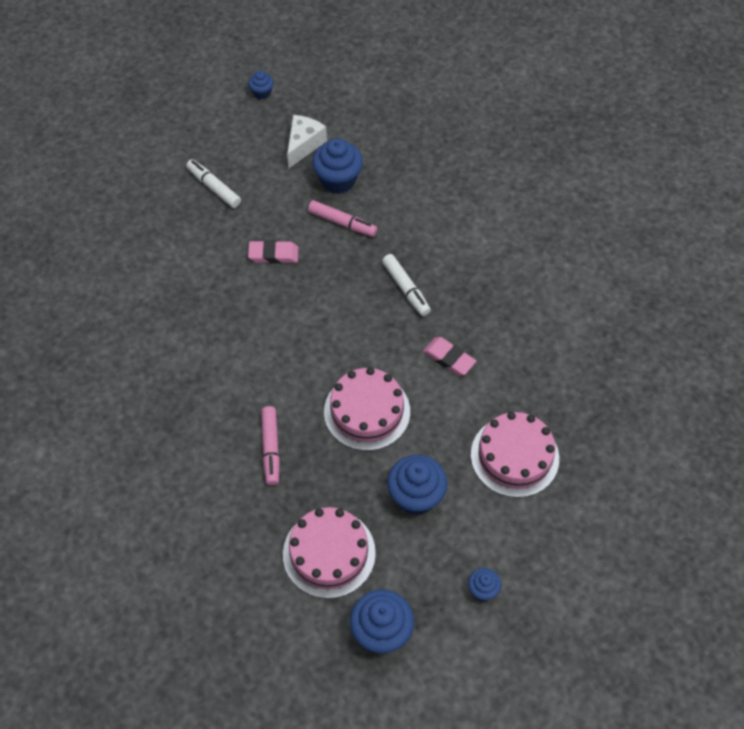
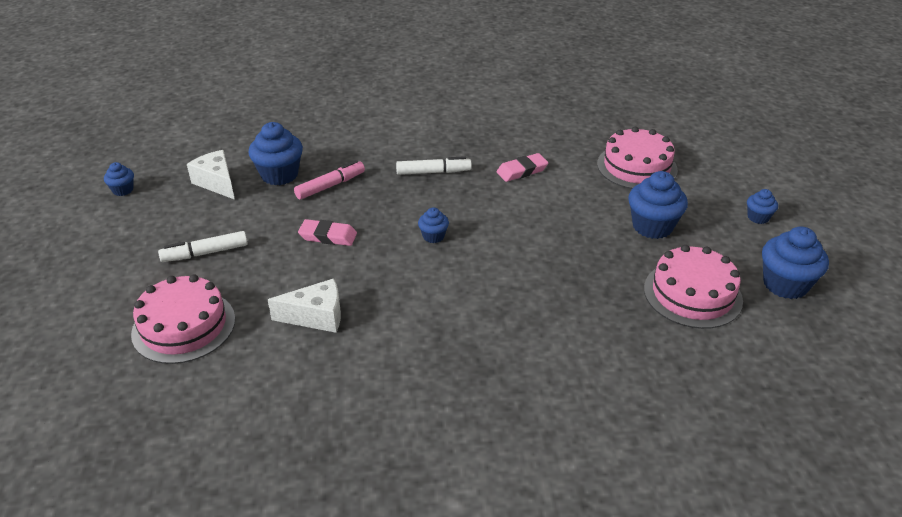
camera: 65 degrees left, 20 degrees down
(177, 293) = (316, 316): none -> white cheese
(271, 448) = (557, 300): pink marker -> none
(273, 254) = (328, 236): pink eraser -> pink eraser turned 75 degrees clockwise
(311, 327) = (433, 236): none -> blue cupcake
(367, 411) = (549, 229): pink cake -> pink cake (184, 326)

